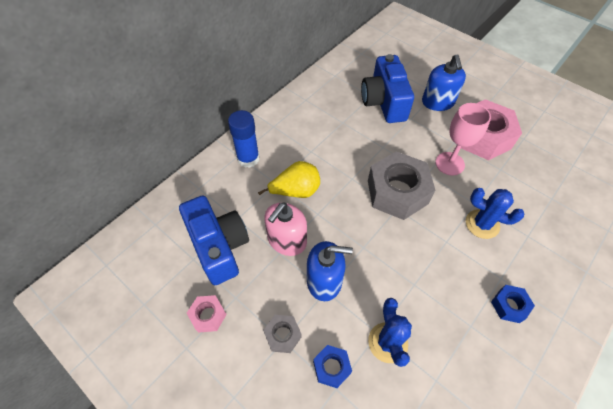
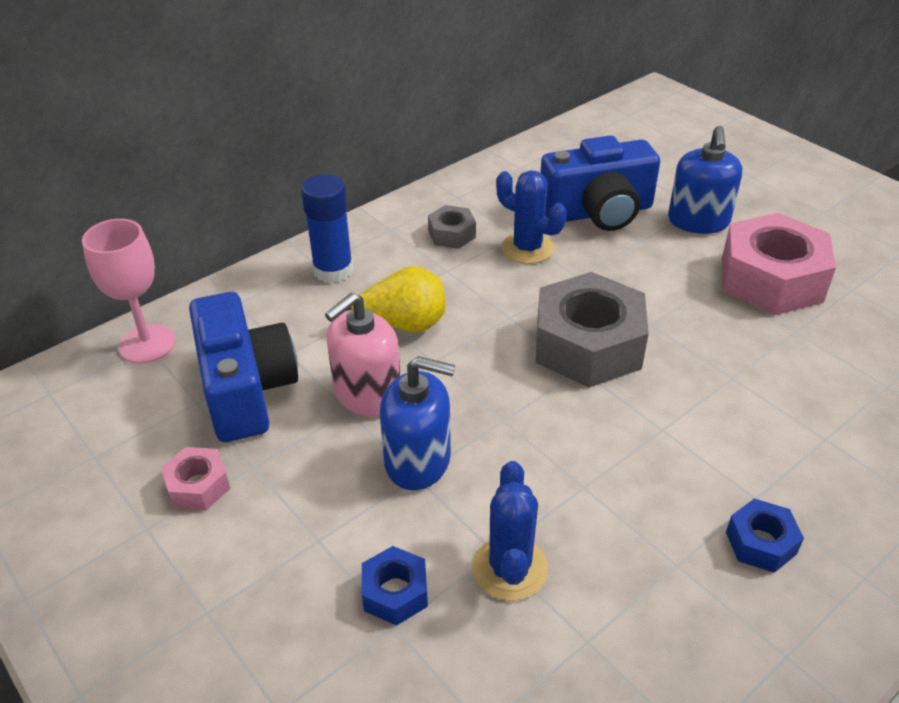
camera: 10 degrees right, 15 degrees down
(283, 335) = (320, 532): grey nut -> grey nut (452, 234)
(384, 102) = (598, 212): blue camera -> blue camera turned 105 degrees counterclockwise
(449, 163) = (698, 313): pink goblet -> pink goblet (147, 344)
(482, 224) = (738, 410): blue cactus -> blue cactus (527, 248)

